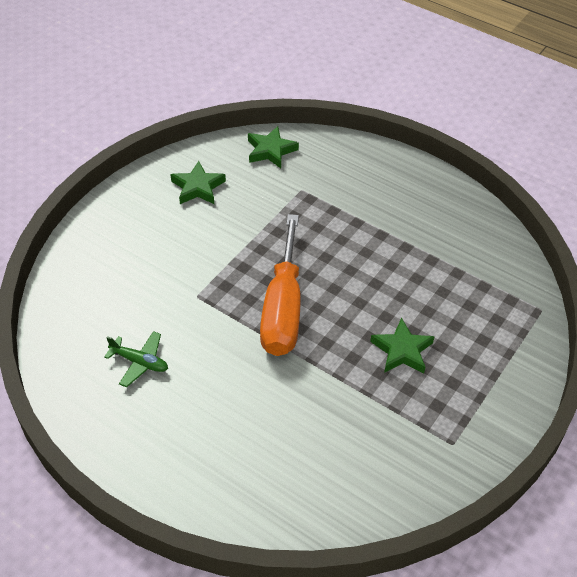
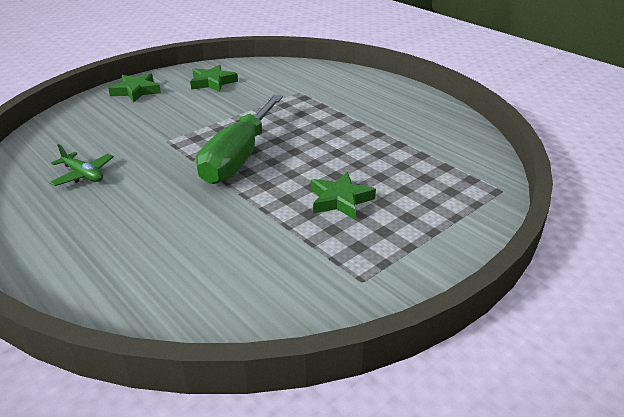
camera: 15 degrees right, 15 degrees down
(270, 150) = (286, 70): green star -> green star (136, 91)
(283, 309) = (238, 157): orange screwdriver -> green screwdriver

